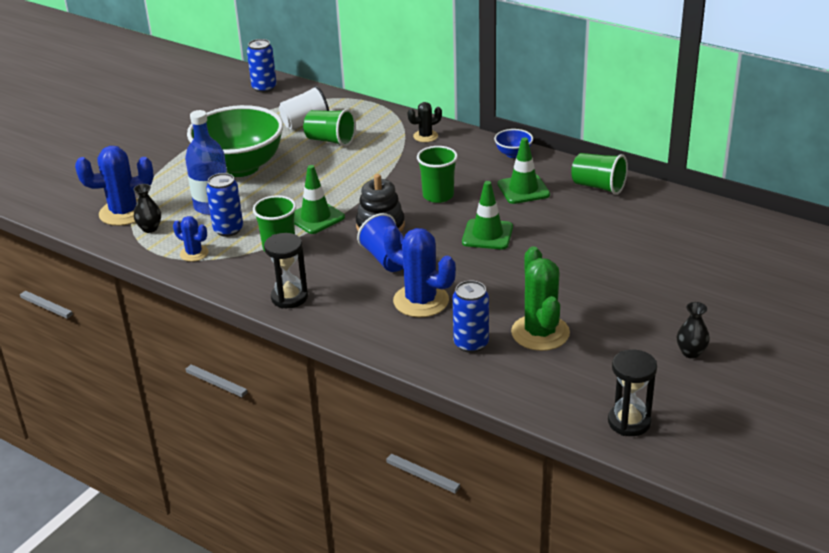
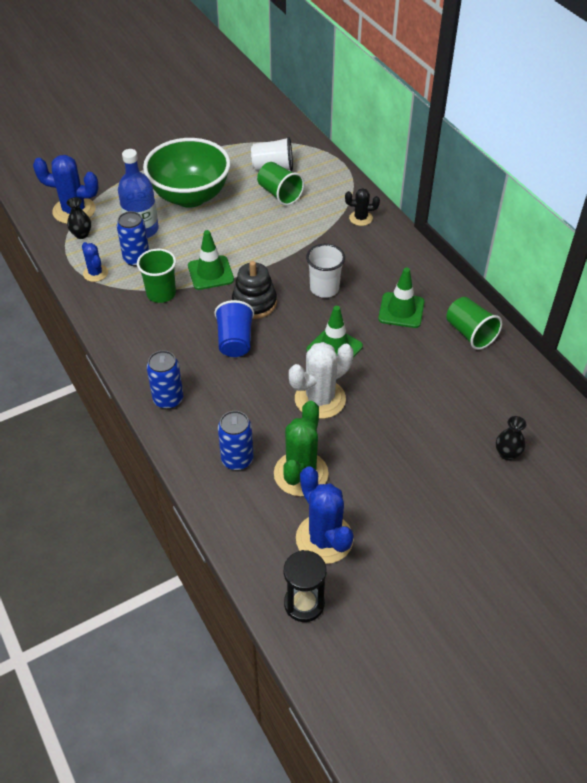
camera: 25 degrees right, 15 degrees up
(264, 88) = (267, 117): blue can -> blue can (168, 399)
(289, 297) = (133, 348): black hourglass -> none
(421, 301) = (230, 396): blue cactus -> blue cactus (324, 539)
(438, 195) = (324, 288): green cup -> white cup
(508, 274) = (320, 399): none -> white cactus
(513, 154) = (421, 266): blue bowl -> none
(691, 352) = (413, 555): black vase -> black vase (507, 454)

